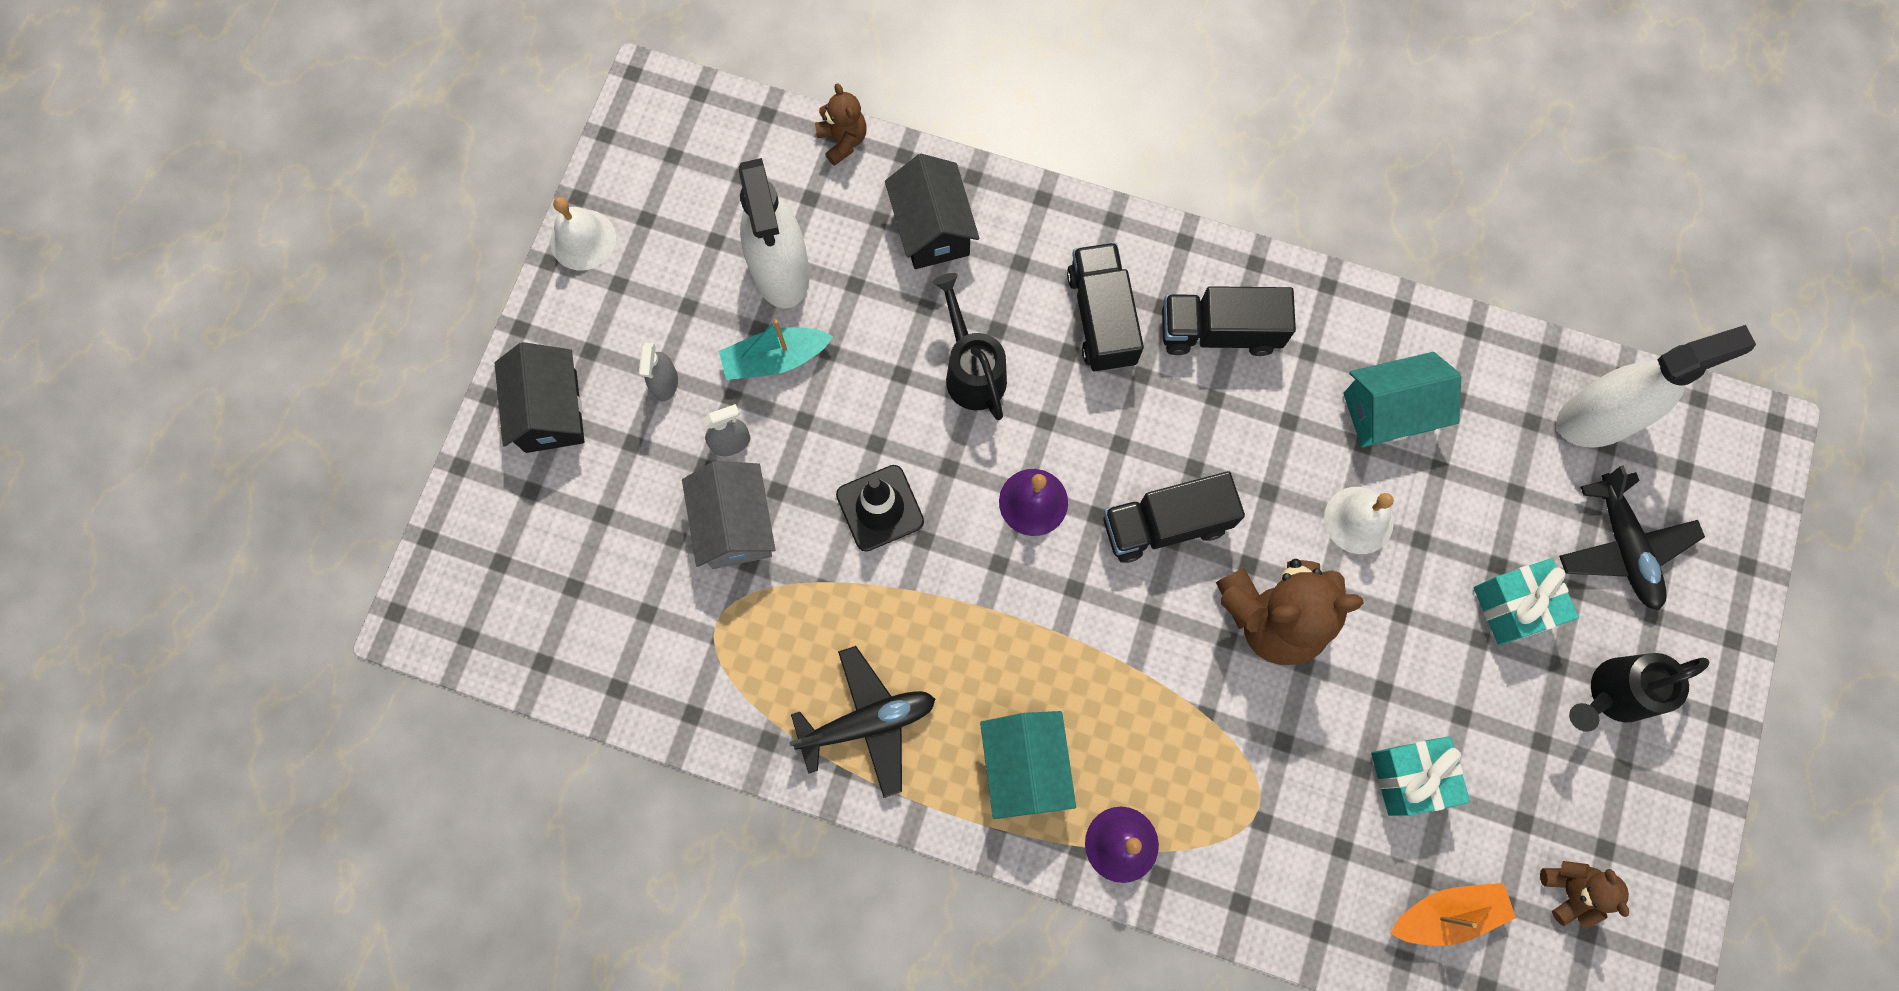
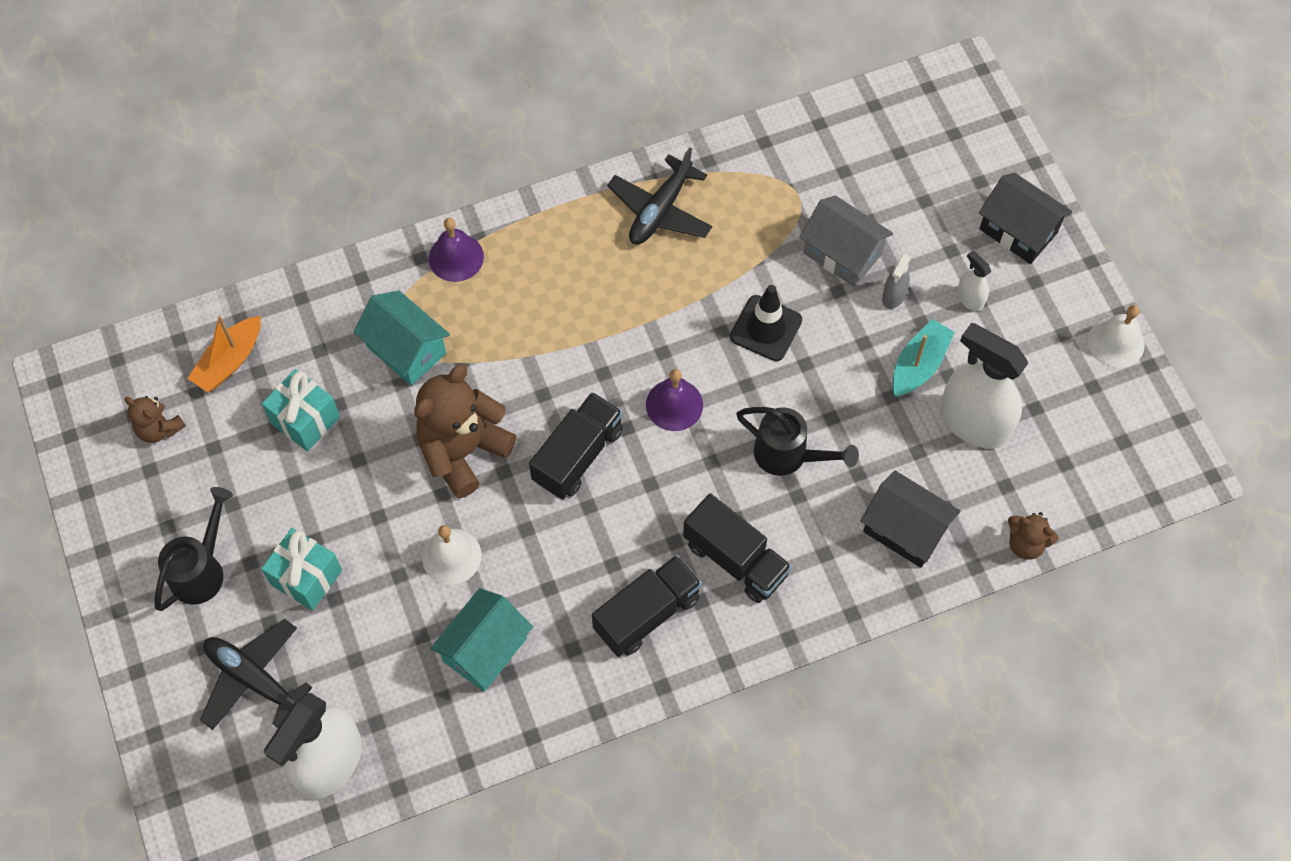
camera: 140 degrees right, 10 degrees down
(665, 383) = (970, 299): grey spray bottle -> white spray bottle
(1025, 766) = (547, 255): turquoise house -> turquoise house (406, 350)

